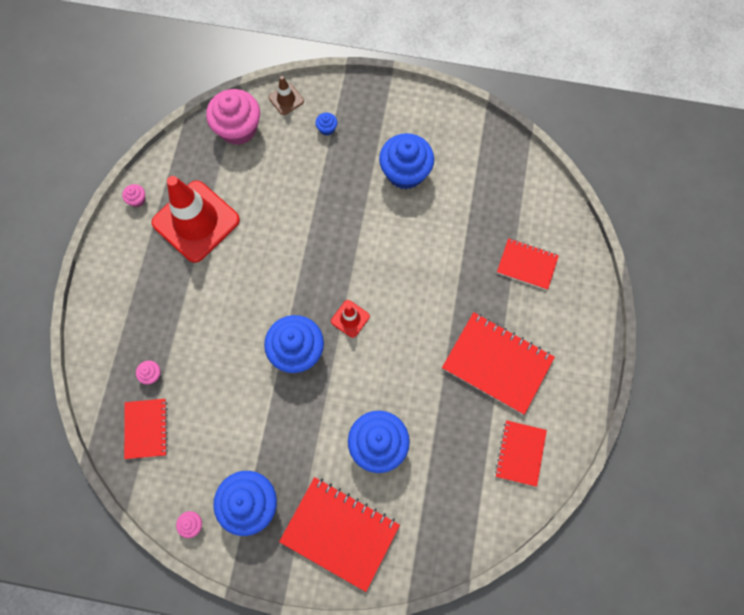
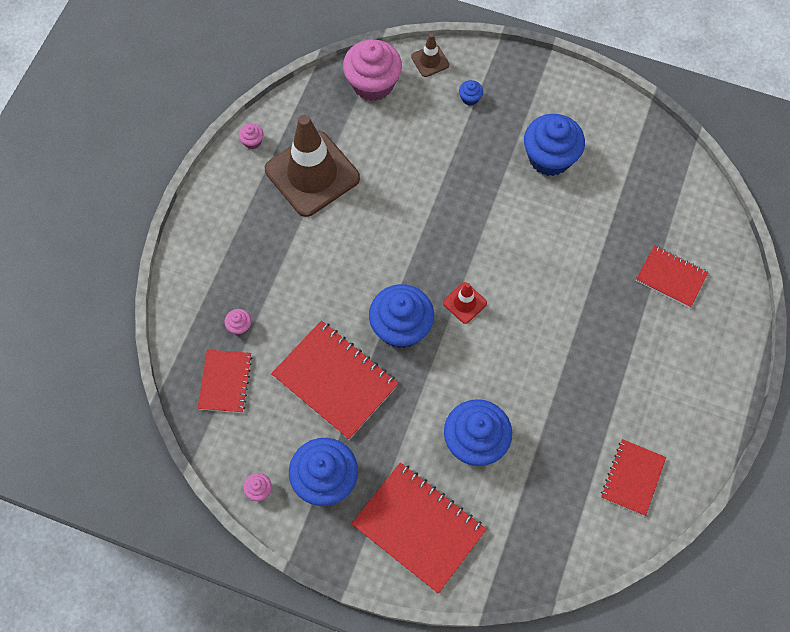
camera: 10 degrees right, 5 degrees down
(196, 221) = (312, 174): red traffic cone -> brown traffic cone
(497, 363) = (621, 377): red notebook -> red notebook (335, 380)

